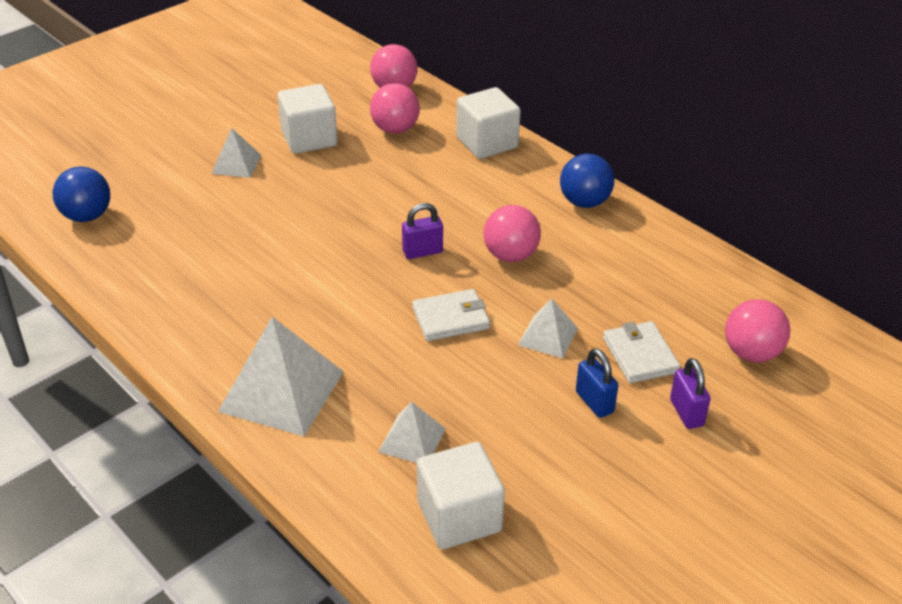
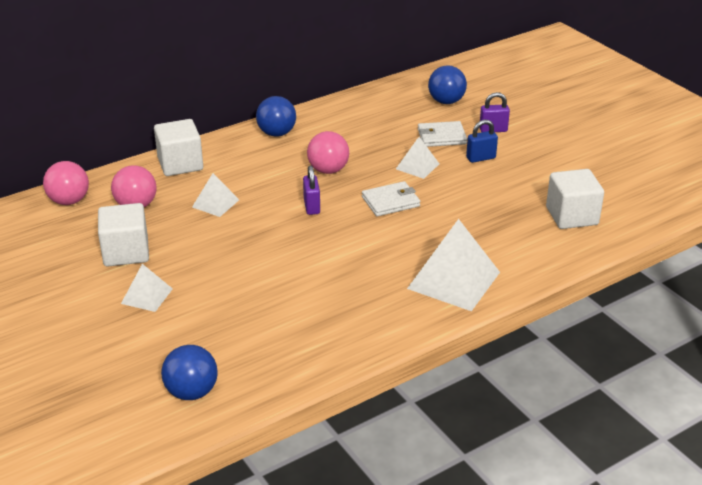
camera: 80 degrees left, 5 degrees down
(412, 440) = (507, 227): white pyramid -> white pyramid (215, 203)
(451, 318) = (391, 201): white wallet -> white wallet turned 75 degrees clockwise
(751, 353) = (446, 101): pink ball -> blue ball

